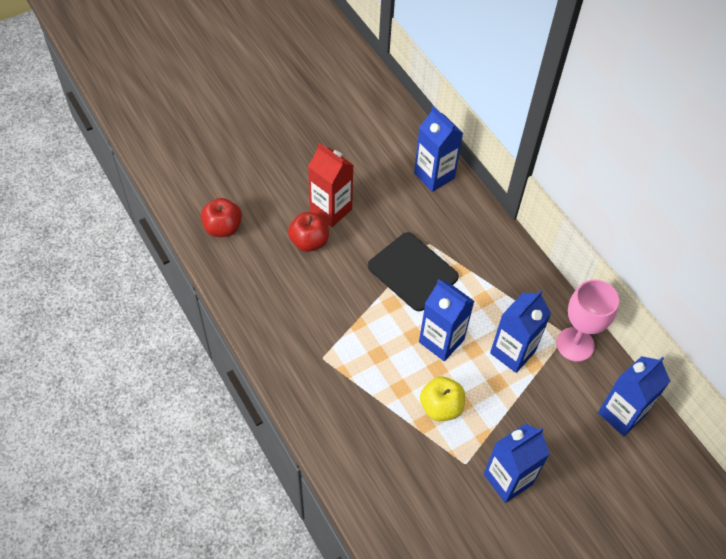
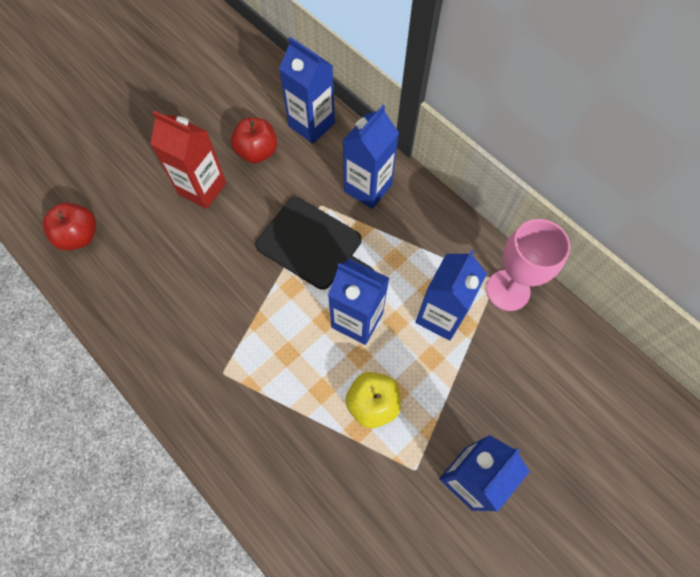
camera: 10 degrees left, 10 degrees up
(309, 241) = (183, 231): red apple -> red apple (257, 152)
(621, 414) = (578, 364): blue carton -> blue carton (368, 188)

